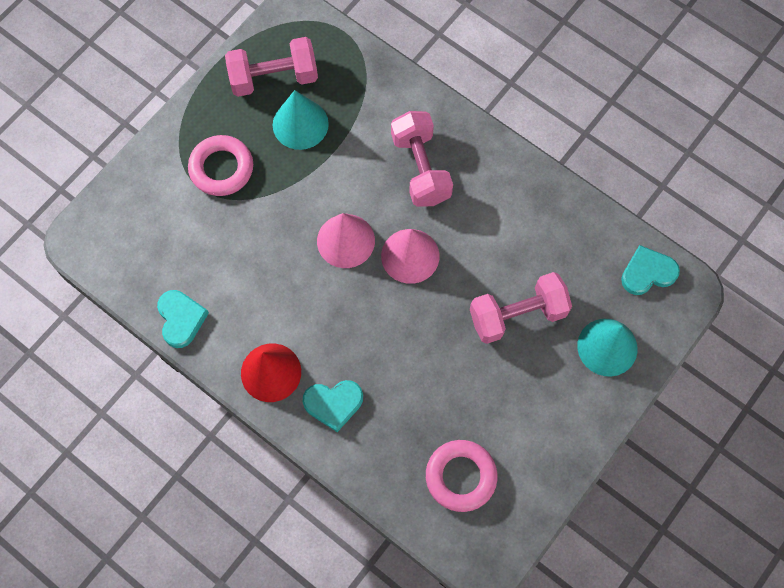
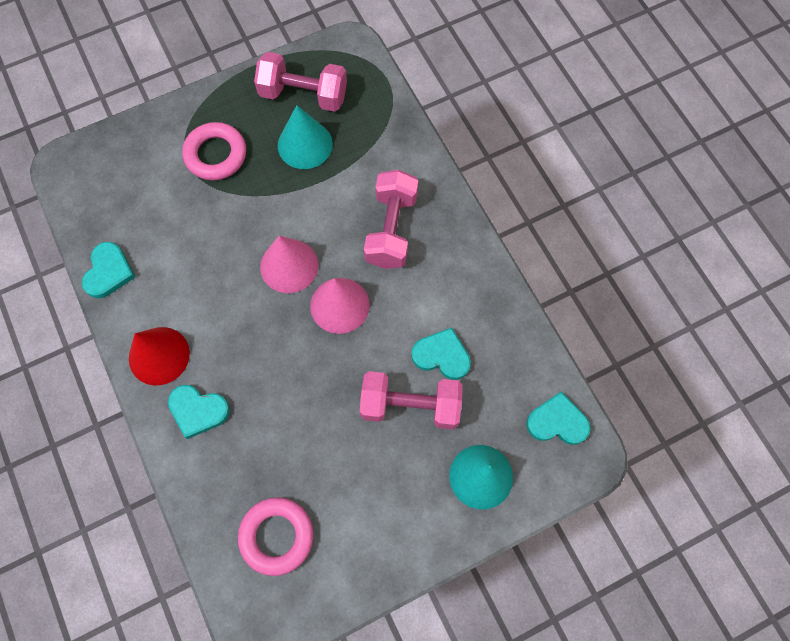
camera: 25 degrees right, 0 degrees up
(522, 260) = (442, 355): none -> turquoise heart

